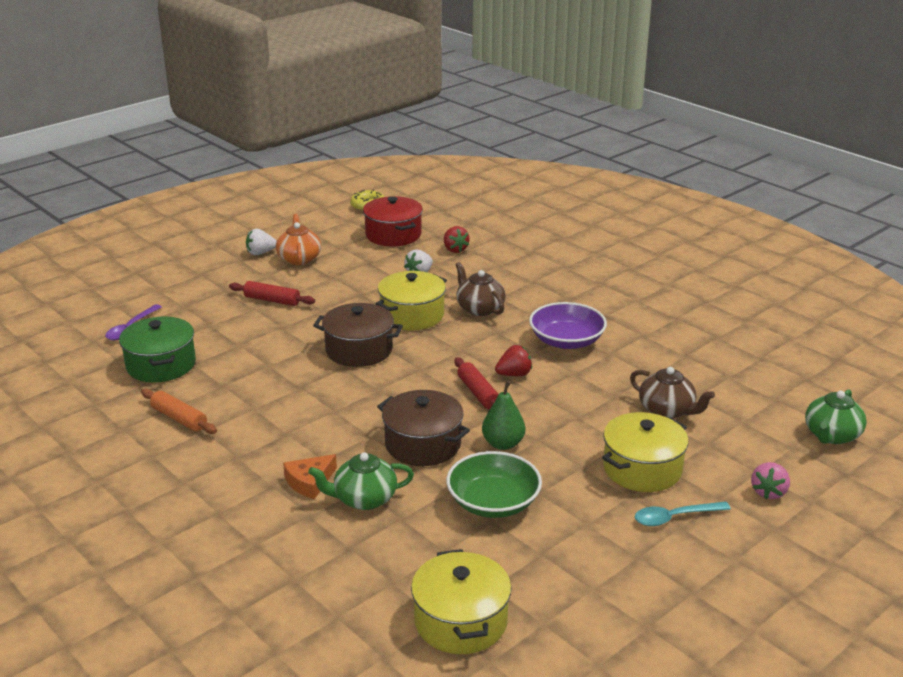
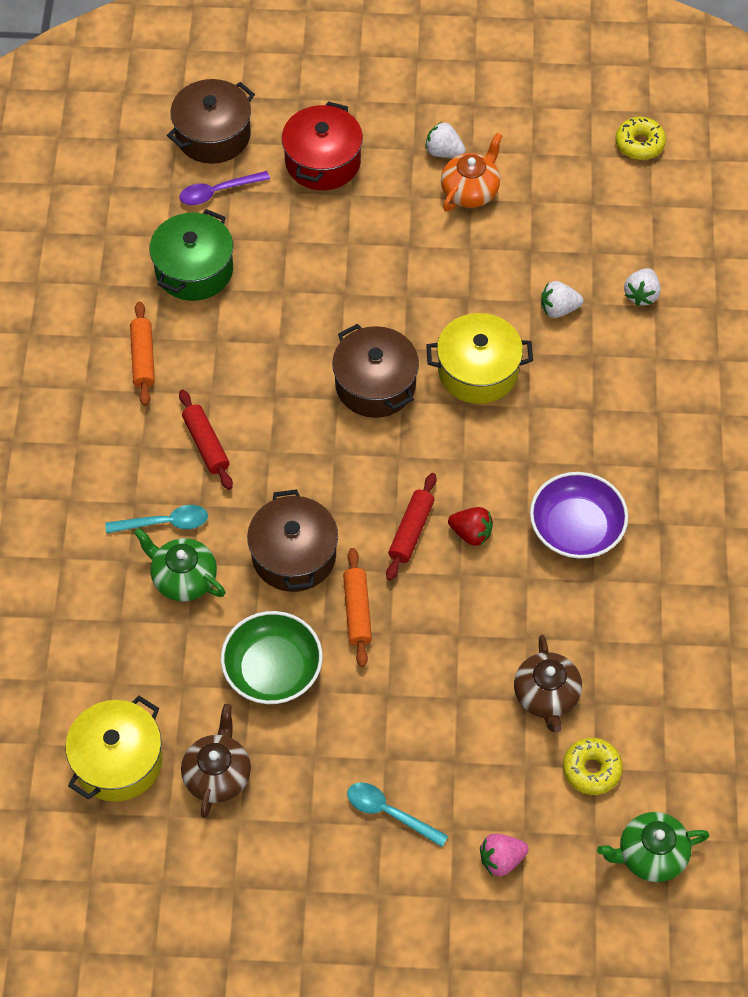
camera: 45 degrees right, 30 degrees up
(93, 309) = (213, 135): none -> brown pot
(272, 300) = (376, 244): red rolling pin -> red rolling pin (206, 444)
(309, 482) = (164, 523): orange cheese -> turquoise spoon
(393, 235) = (608, 219): red pot -> red pot (322, 161)
(455, 249) = (641, 295): red strawberry -> white strawberry
(479, 308) = (552, 412): brown teapot -> brown teapot (217, 775)
(503, 444) = (357, 611): green pear -> orange rolling pin
(642, 469) = (433, 741): yellow pot -> none
(742, 423) = (591, 769): none -> yellow donut

